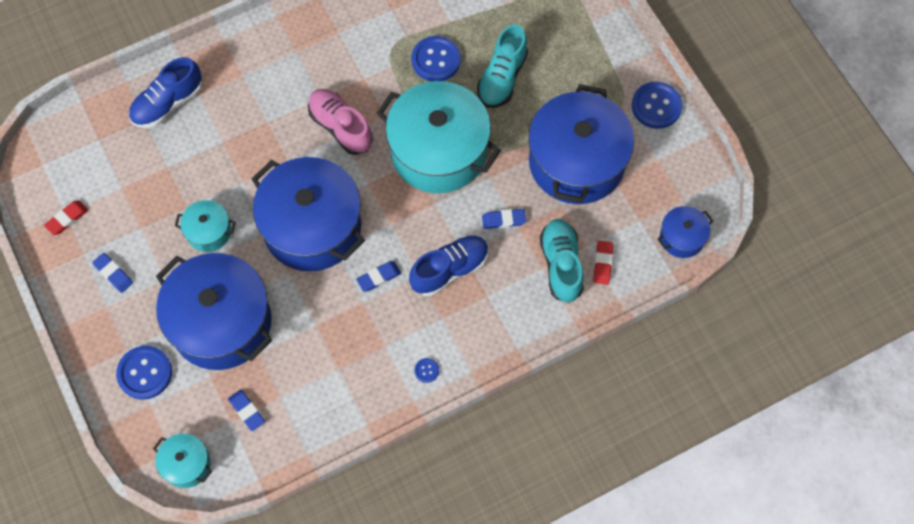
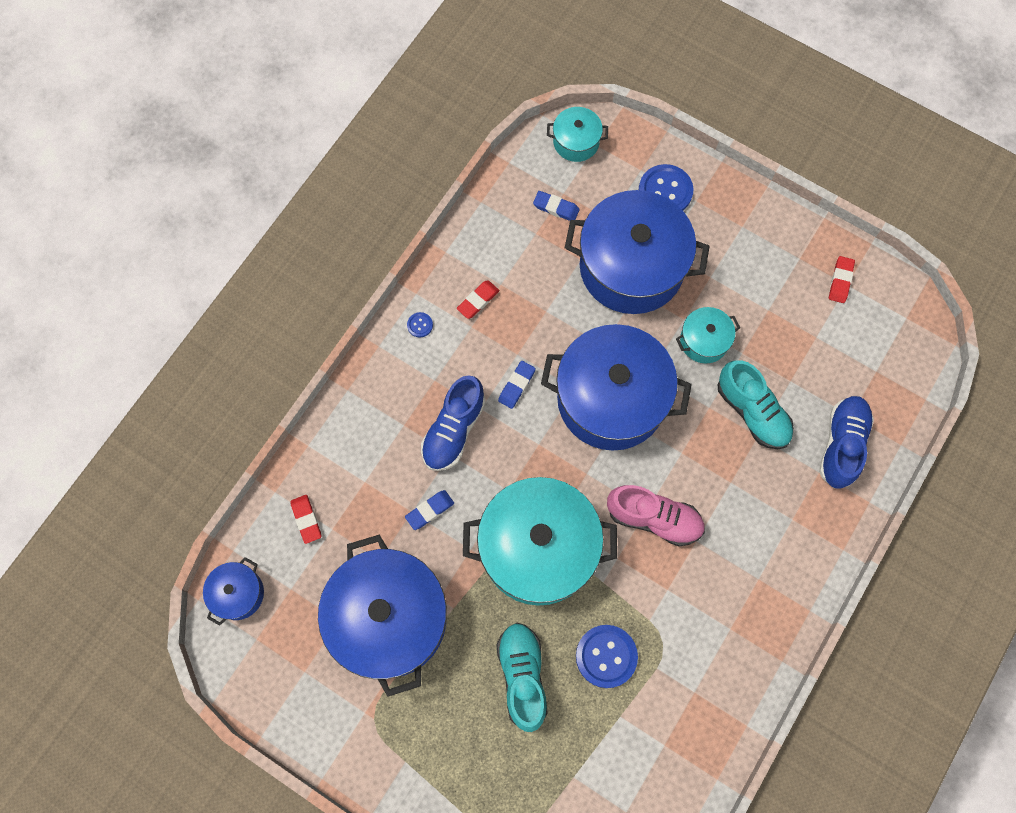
camera: 150 degrees right, 5 degrees up
(113, 274) = (759, 256): blue eraser -> none
(366, 364) = (478, 301): none -> red eraser
(561, 265) = (347, 495): turquoise shoe -> turquoise shoe (752, 411)
(656, 106) = (335, 739): blue button -> none

